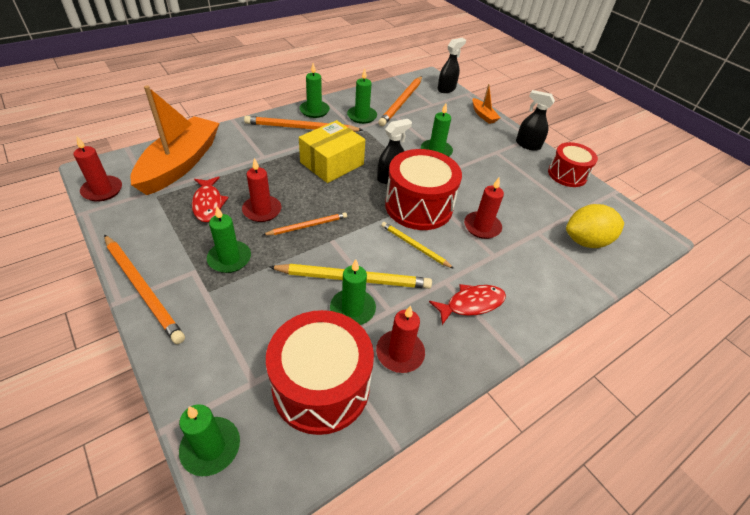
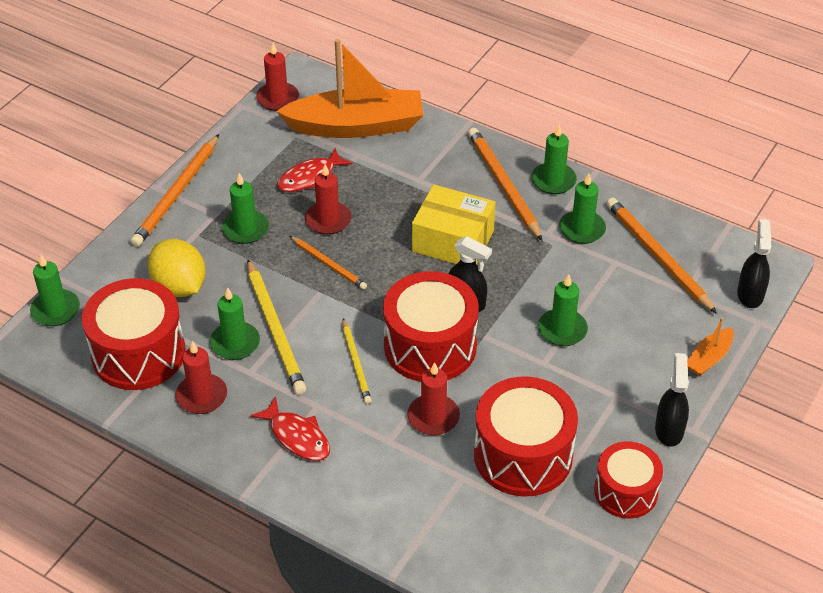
camera: 70 degrees right, 0 degrees up
(401, 102) = (657, 257): orange pencil -> orange pencil turned 60 degrees clockwise
(414, 246) = (356, 363): yellow pencil -> yellow pencil turned 150 degrees clockwise
(446, 89) = (750, 294): black spray bottle -> black spray bottle turned 105 degrees counterclockwise
(528, 201) = (523, 455): none -> red drum
(586, 241) = (479, 533): yellow lemon -> yellow lemon (179, 286)

